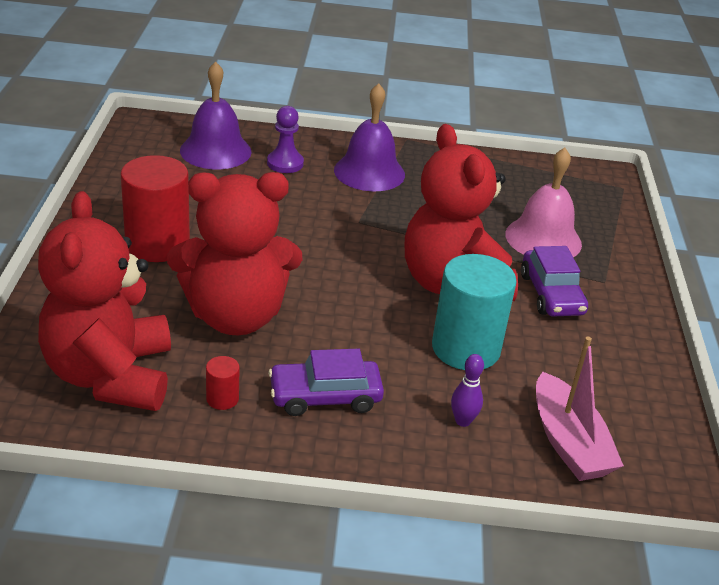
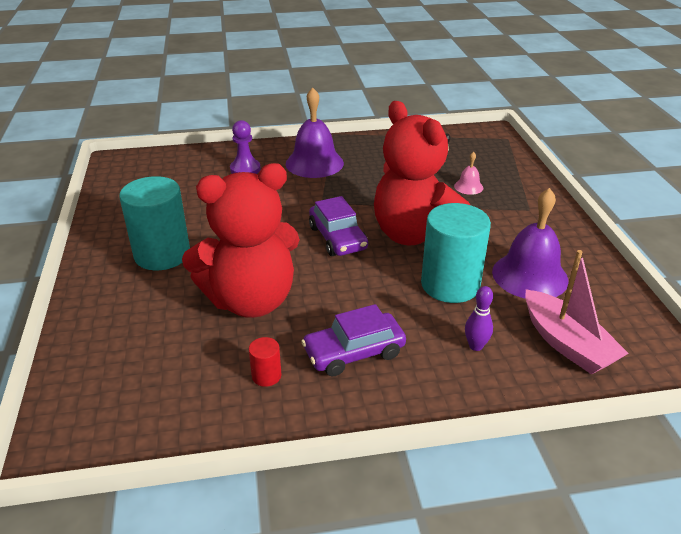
camera: 10 degrees left, 0 degrees up
(110, 376) = (158, 379): red teddy bear -> none
(157, 244) = (162, 254): red cylinder -> turquoise cylinder
(215, 151) = (185, 170): purple bell -> purple bell (530, 275)
(543, 239) = (468, 187): pink bell -> pink bell, size x0.47
(551, 294) = (495, 227): purple car -> purple car (338, 238)

